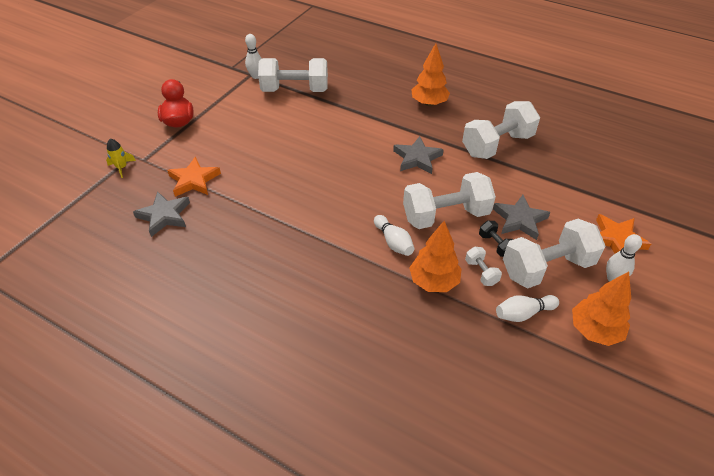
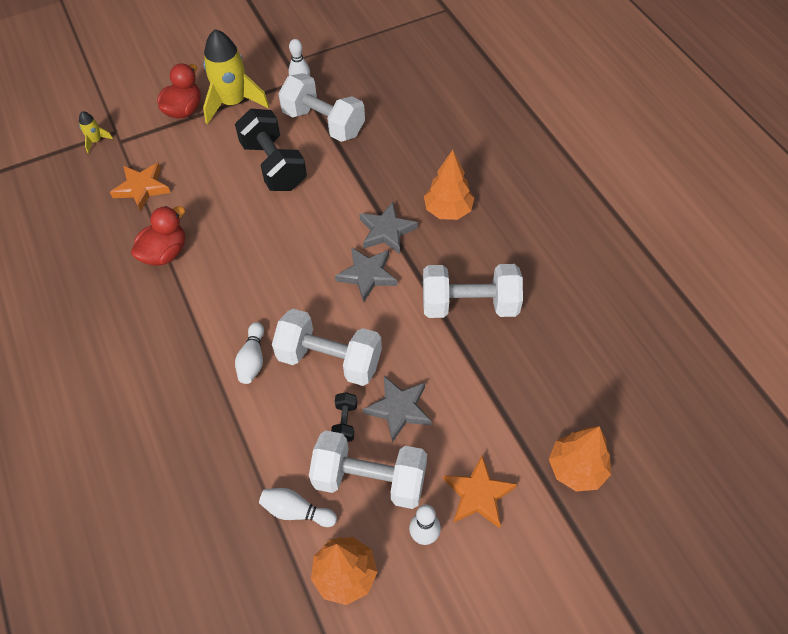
camera: 35 degrees right, 10 degrees up
(164, 216) = (88, 214): grey star -> grey star (386, 231)
(214, 103) = (233, 103): none -> yellow rocket
(256, 211) = (165, 253): none -> red duck
(284, 126) = (273, 165): none -> black dumbbell
(434, 281) = (248, 424): orange tree -> orange tree (576, 469)
(481, 272) = (301, 443): white dumbbell -> none

